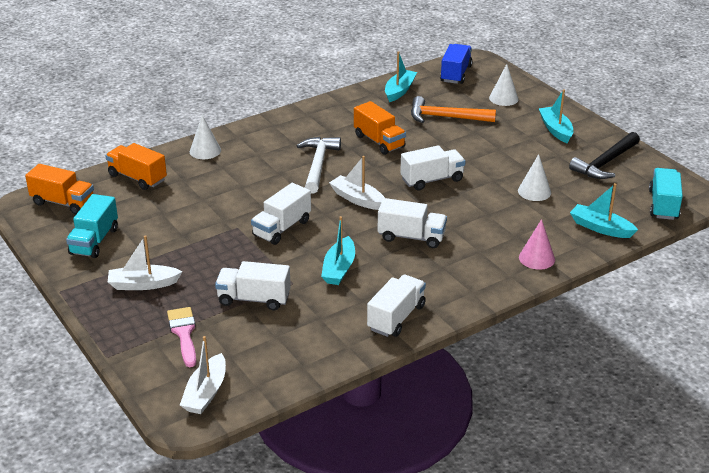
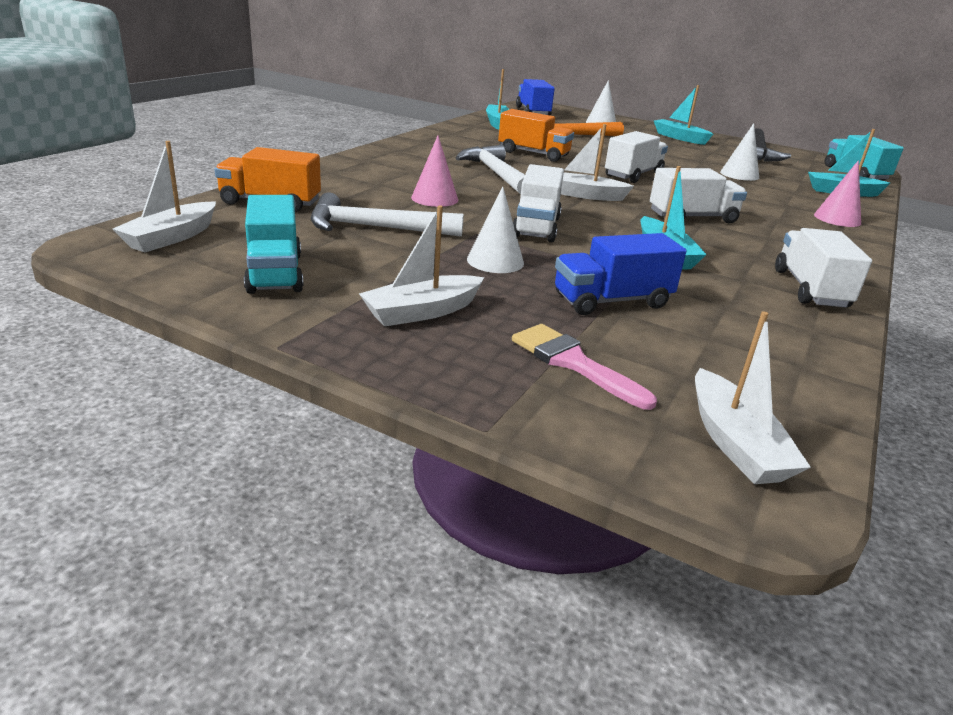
camera: 30 degrees left, 5 degrees down
(63, 203) = (171, 237): orange truck -> white boat
(179, 212) = (375, 228): none -> white hammer
(205, 151) = (339, 173): white cone -> white cone (495, 261)
(244, 188) = (434, 198): none -> pink cone
(254, 299) = (612, 301): white truck -> blue truck

